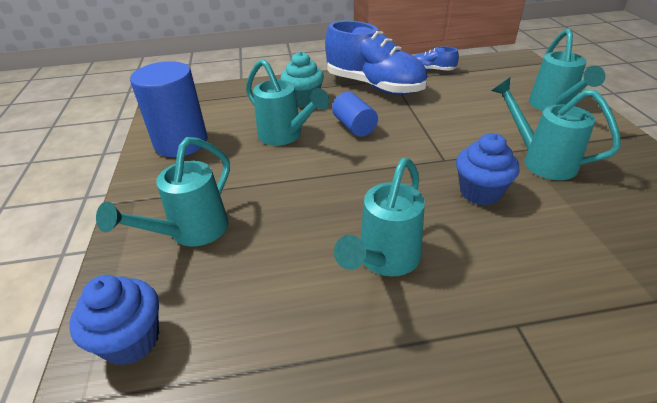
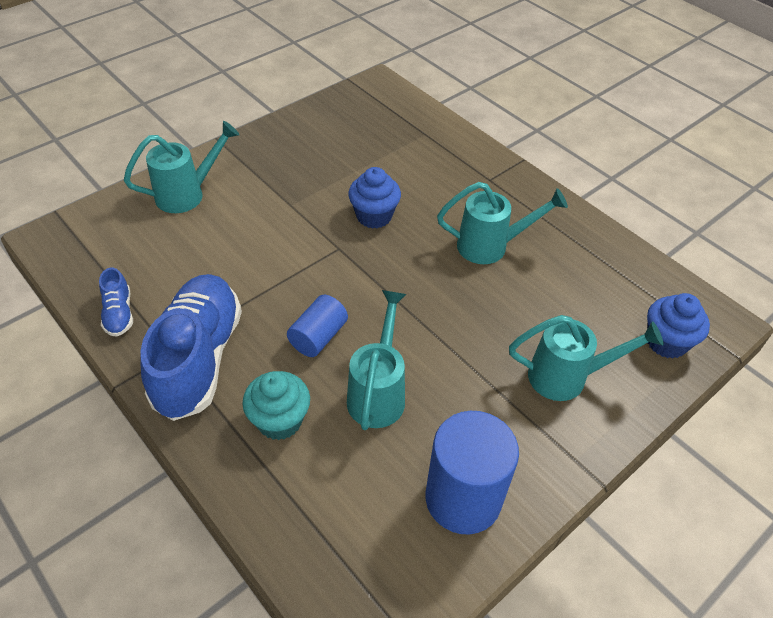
camera: 125 degrees left, 10 degrees up
(540, 161) = (302, 191): turquoise watering can -> none

